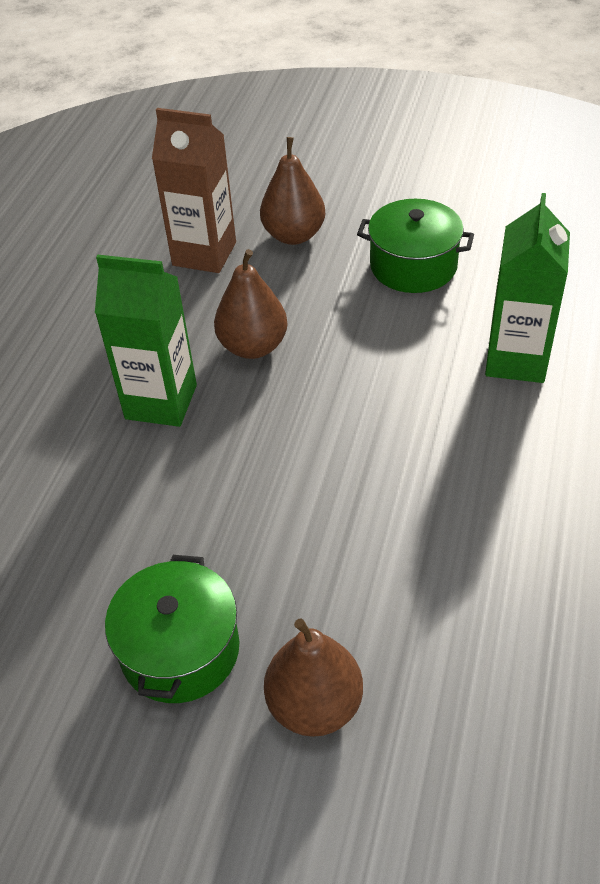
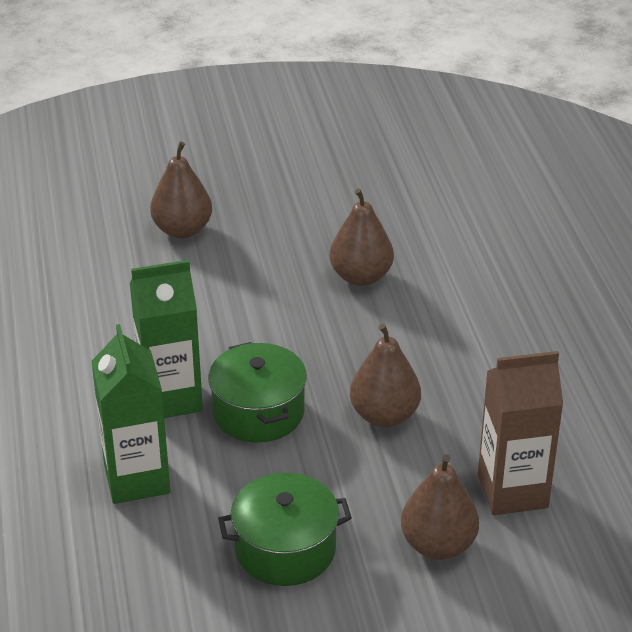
camera: 150 degrees right, 10 degrees down
(145, 521) = (361, 277): none -> brown pear
(161, 402) = (422, 349): green carton -> green carton (171, 398)
(180, 649) = (281, 228): green pot -> green pot (259, 412)

